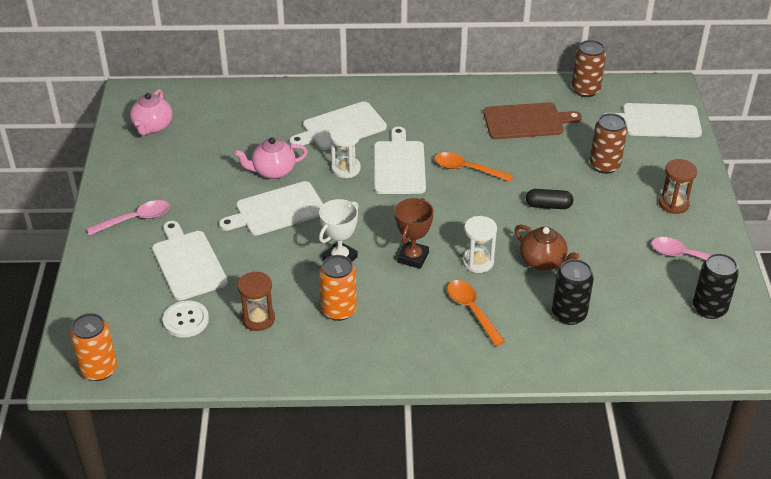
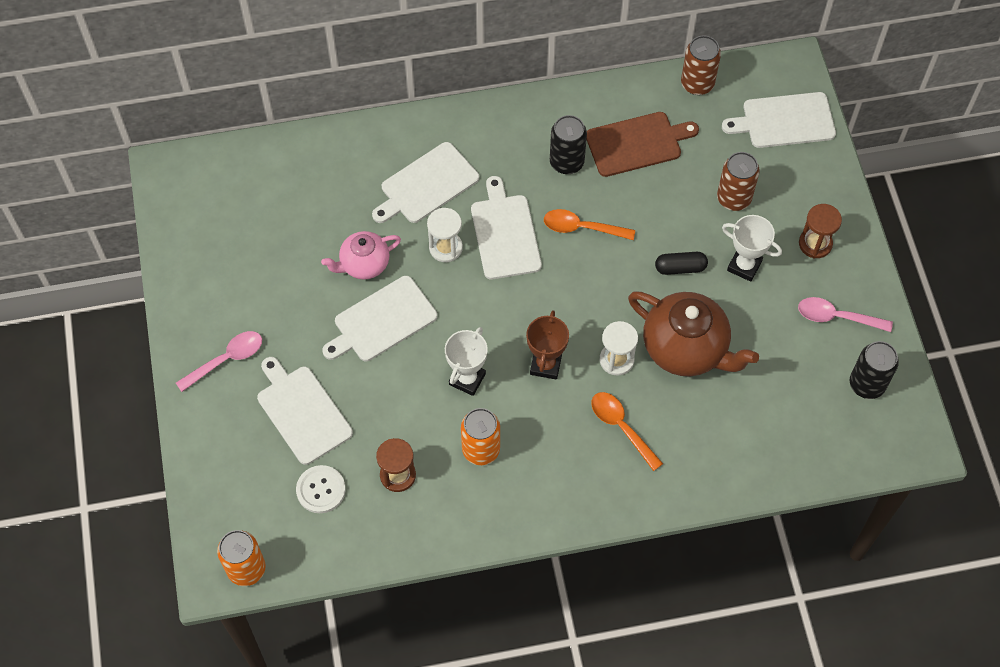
camera: 10 degrees left, 20 degrees up
(152, 127) = (207, 217): pink teapot -> none
(543, 262) = (686, 349): brown teapot -> brown teapot, size x1.69
(569, 314) = (723, 416): black can -> black can (566, 162)
(606, 211) = (744, 266): none -> white trophy

